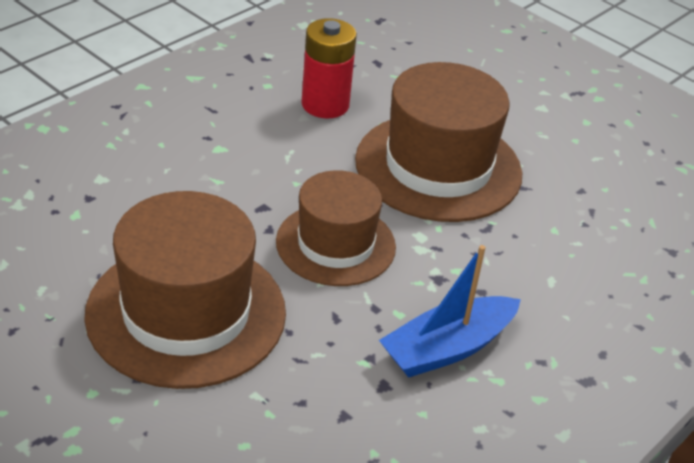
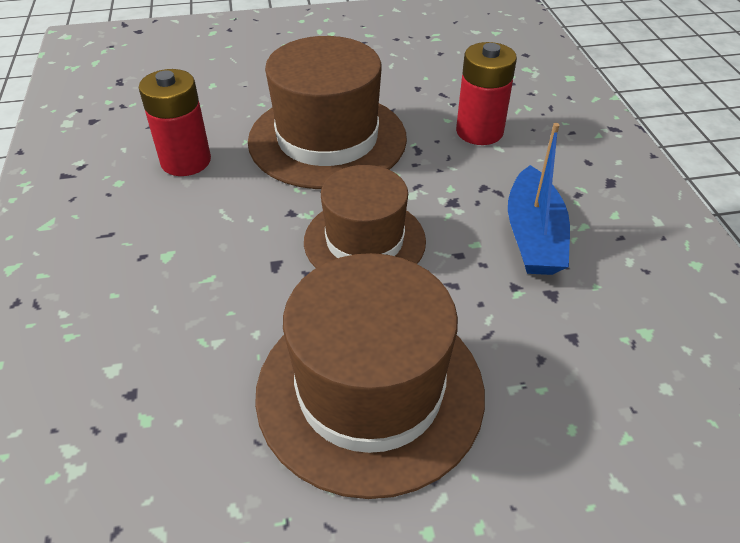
camera: 50 degrees left, 5 degrees up
(560, 258) = (479, 132): none -> red battery

